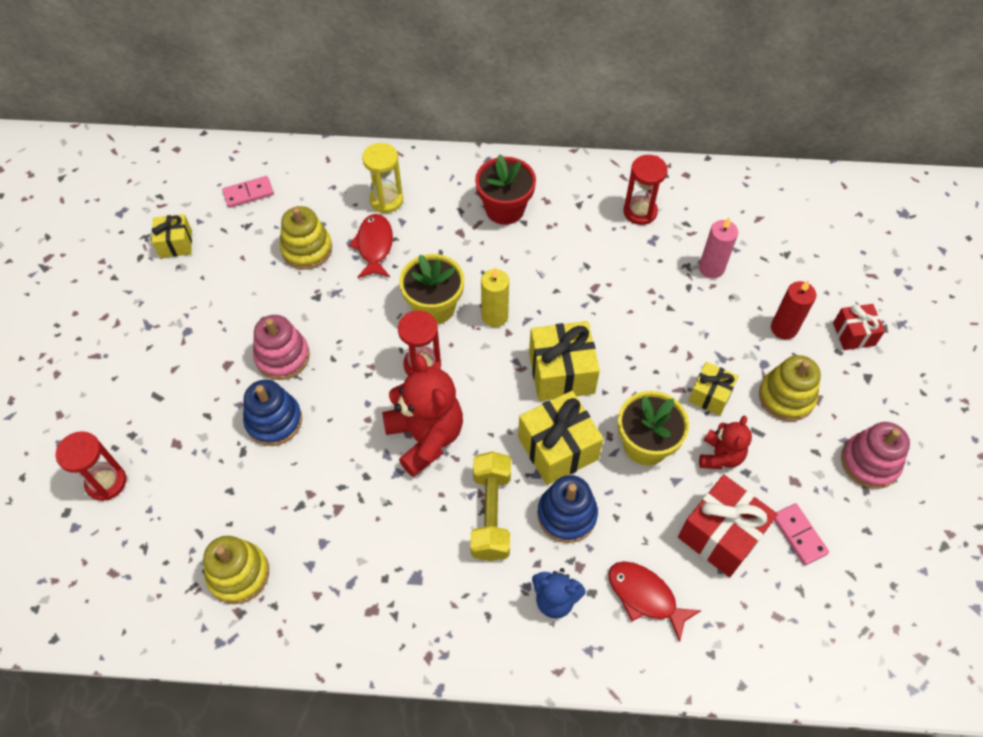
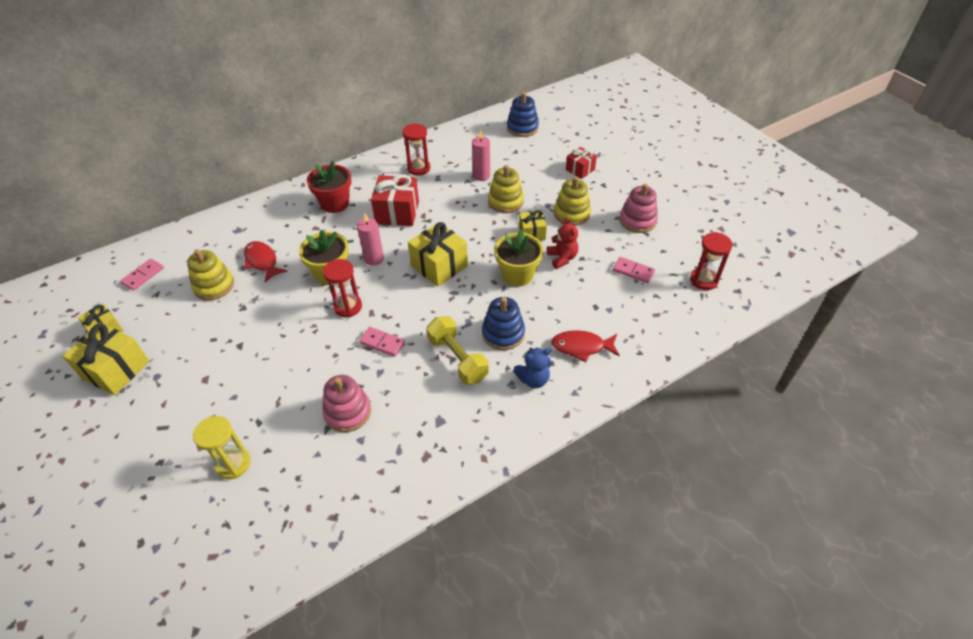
camera: 35 degrees left, 10 degrees down
(106, 482) = (161, 503): red hourglass -> red hourglass (703, 280)
(238, 574) = (314, 494): yellow stacking toy -> yellow stacking toy (505, 202)
(274, 421) = (268, 392): blue stacking toy -> blue stacking toy (522, 128)
(282, 357) = (244, 353): pink stacking toy -> pink stacking toy (348, 412)
(386, 200) = (250, 234): yellow hourglass -> yellow hourglass (233, 464)
(425, 437) = (382, 343): red teddy bear -> pink domino
(494, 316) = (374, 259): yellow candle -> pink candle
(558, 448) = (469, 304): yellow gift -> yellow gift (116, 370)
(720, 535) = (594, 294): red gift -> red gift (397, 212)
(783, 328) = (543, 184): red candle -> none

